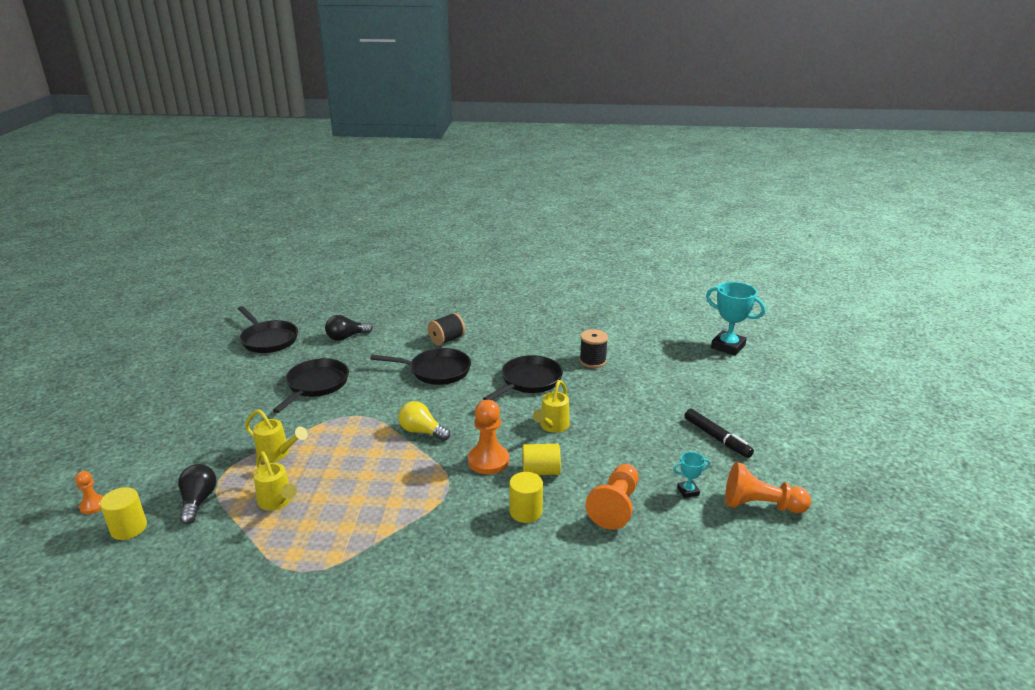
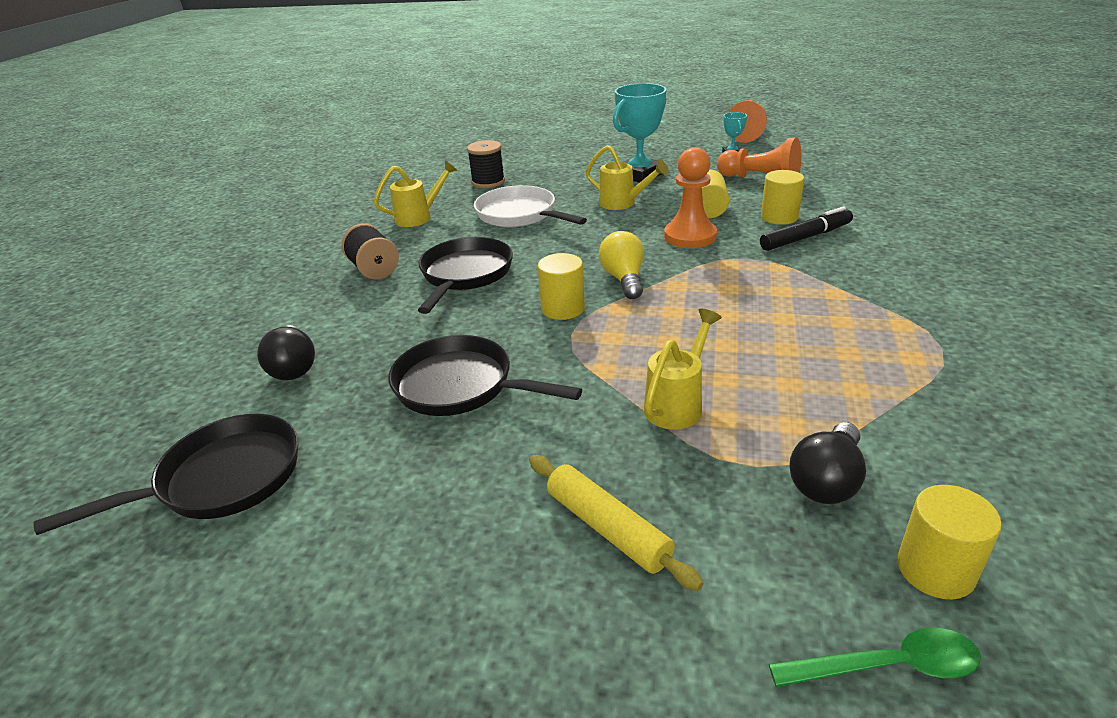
camera: 80 degrees left, 5 degrees up
(93, 505) = (887, 666): orange pawn -> green spoon
(198, 435) = (608, 528): none -> yellow rolling pin
(198, 501) = (826, 481): black light bulb -> black light bulb turned 60 degrees counterclockwise
(278, 502) = (806, 386): yellow watering can -> yellow watering can (419, 217)
(387, 410) = (563, 308): none -> yellow cylinder
(422, 431) = (624, 279): yellow light bulb -> yellow light bulb turned 135 degrees clockwise
(529, 381) = (520, 215): black pan -> white pan
(716, 438) = (650, 140): black marker -> black marker (805, 238)
(728, 346) = (490, 127): turquoise trophy -> turquoise trophy (639, 175)

